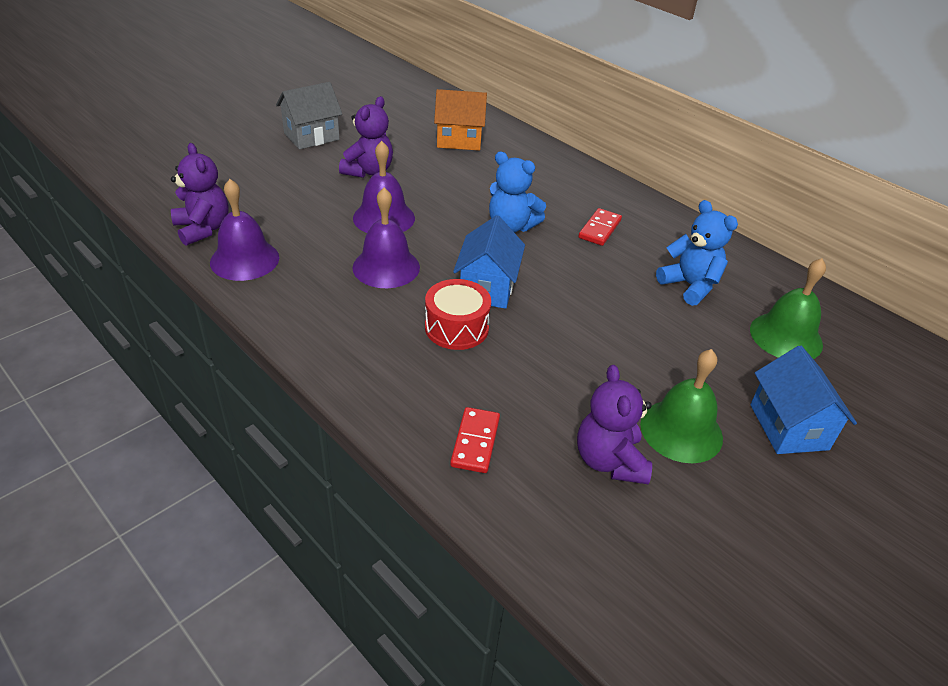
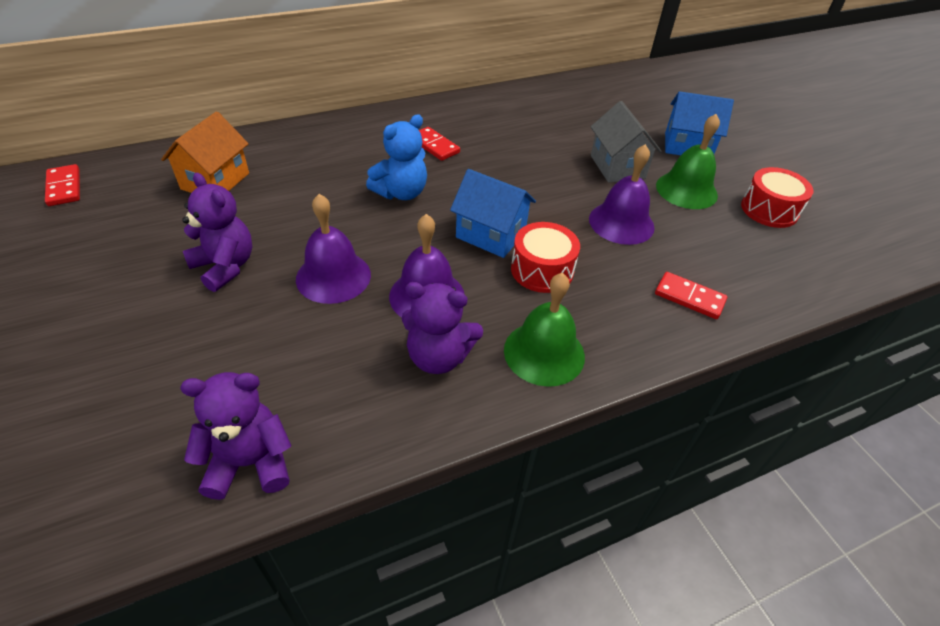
camera: 70 degrees left, 5 degrees up
(244, 259) = (350, 423): purple bell -> purple bell (621, 223)
(311, 136) = (91, 301): grey house -> grey house (617, 167)
(410, 92) = (64, 187): none -> red domino
(609, 461) = (713, 232): purple teddy bear -> purple teddy bear (438, 357)
(690, 285) = (530, 130): blue teddy bear -> none
(705, 522) = (769, 210): none -> red drum
(786, 336) = (600, 113): green bell -> green bell (544, 353)

